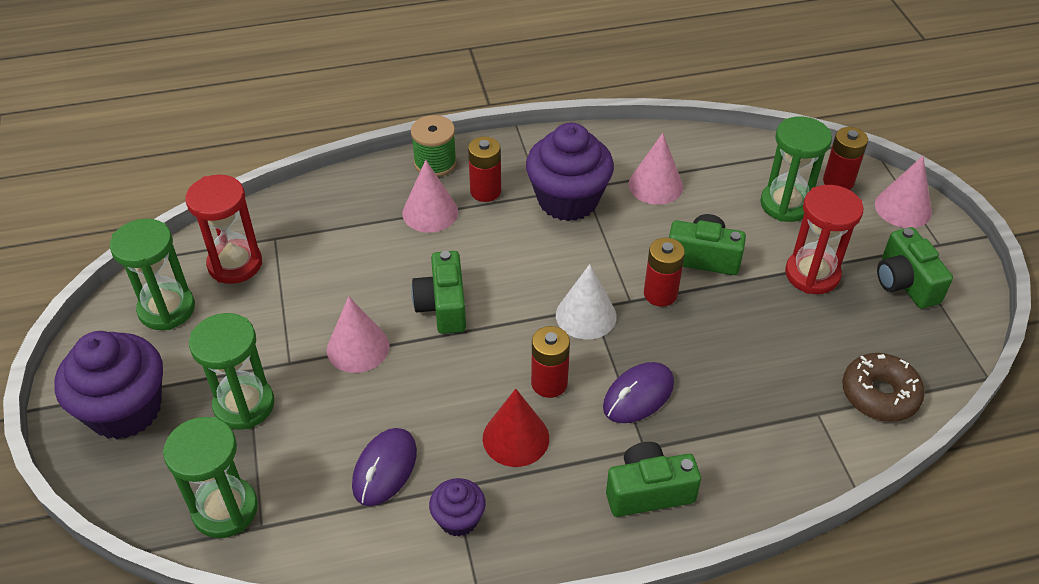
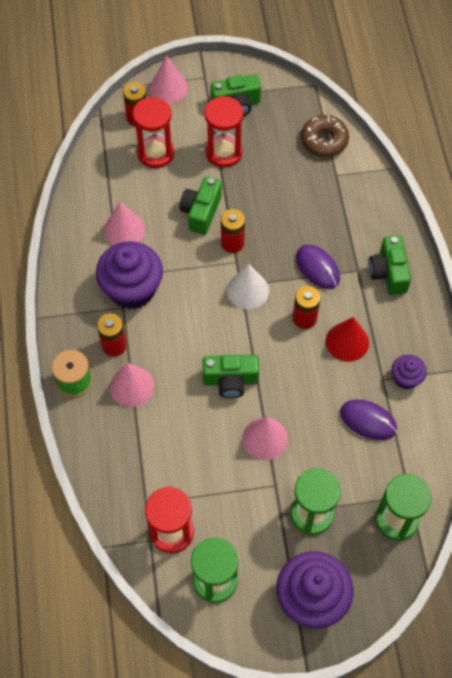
camera: 85 degrees left, 15 degrees up
(785, 204) = (156, 153): green hourglass -> red hourglass

